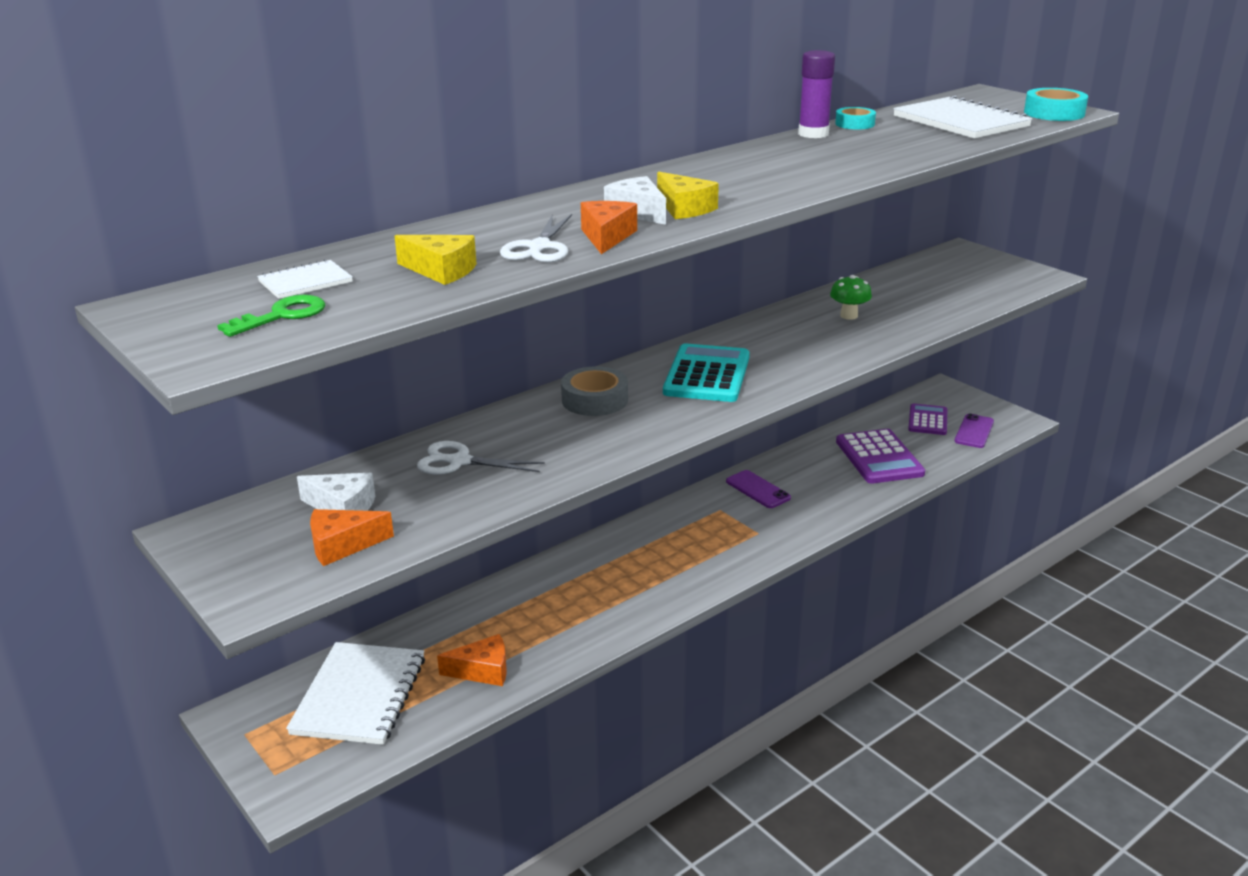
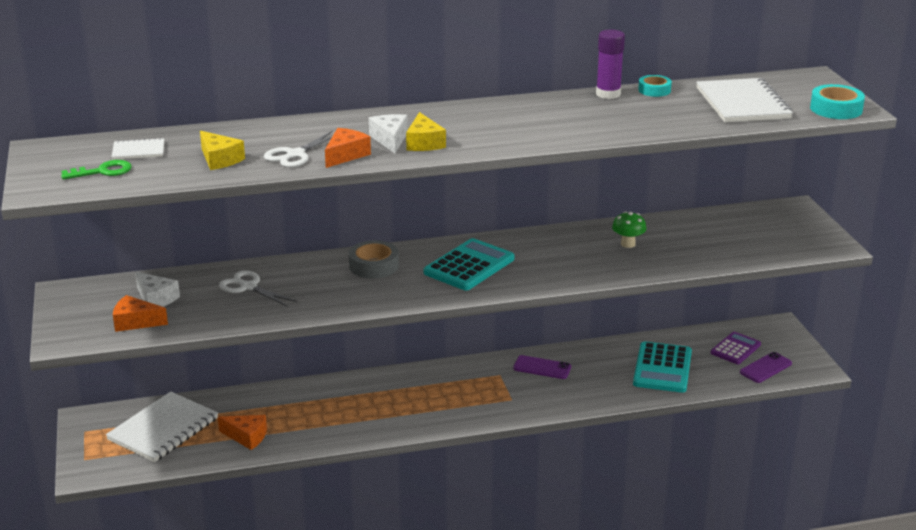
camera: 25 degrees right, 0 degrees up
(758, 490) = (542, 368): purple phone -> purple phone turned 60 degrees counterclockwise
(879, 457) = (662, 368): purple calculator -> turquoise calculator

